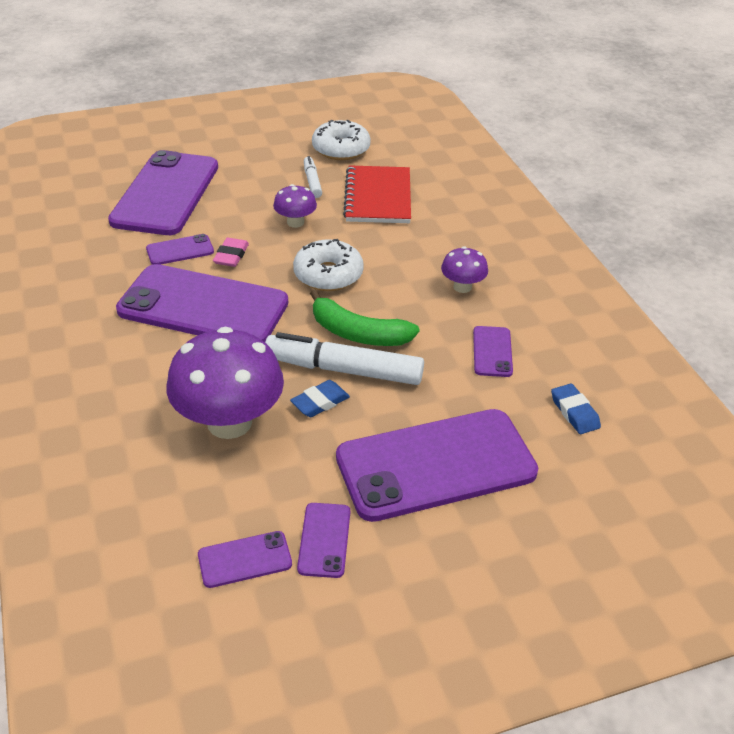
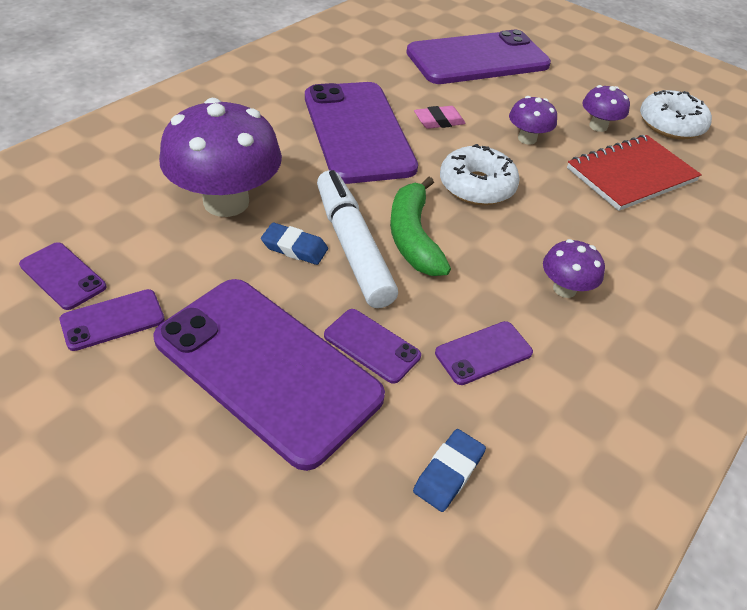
camera: 55 degrees right, 5 degrees up
(180, 250) = (415, 93): purple phone -> purple phone (372, 345)
(312, 181) = (598, 126): white marker -> purple mushroom

